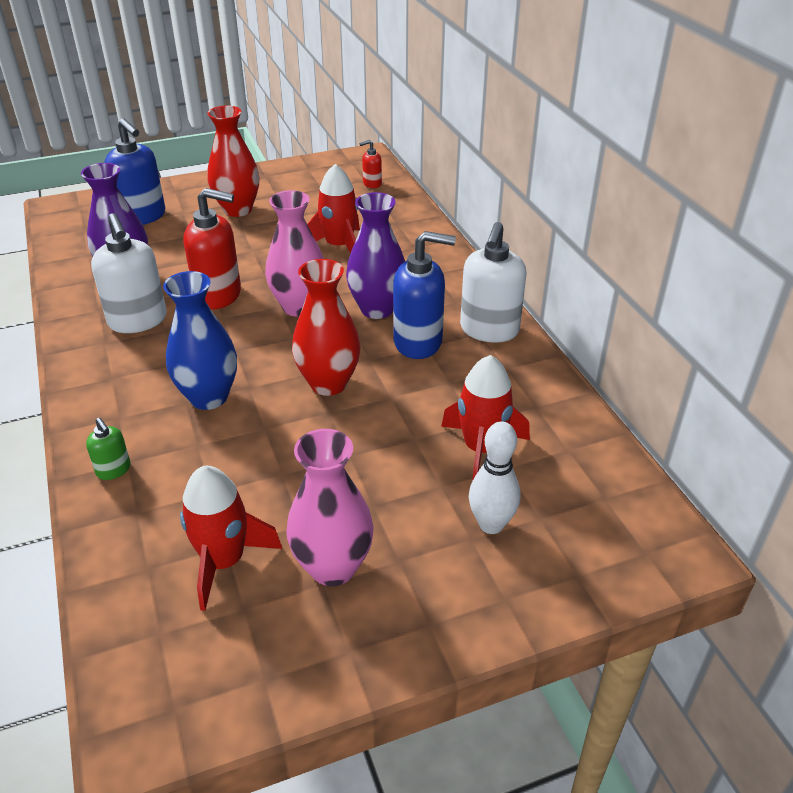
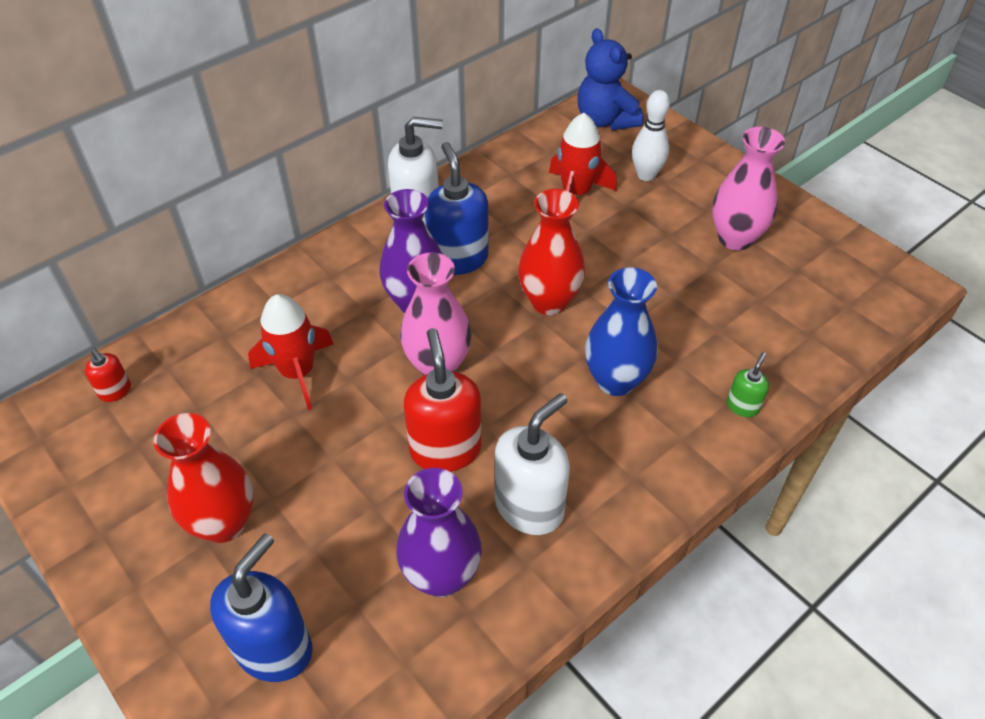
camera: 110 degrees left, 10 degrees up
(224, 561) = (772, 295): red rocket -> none
(625, 523) = (605, 120): none -> blue teddy bear

